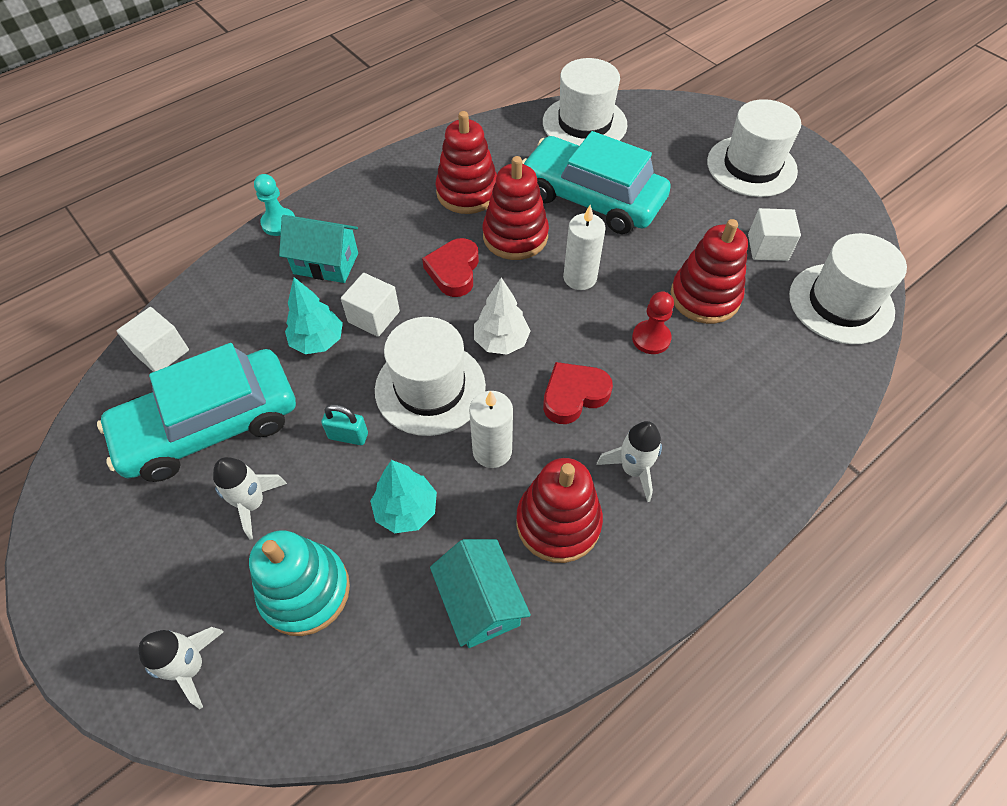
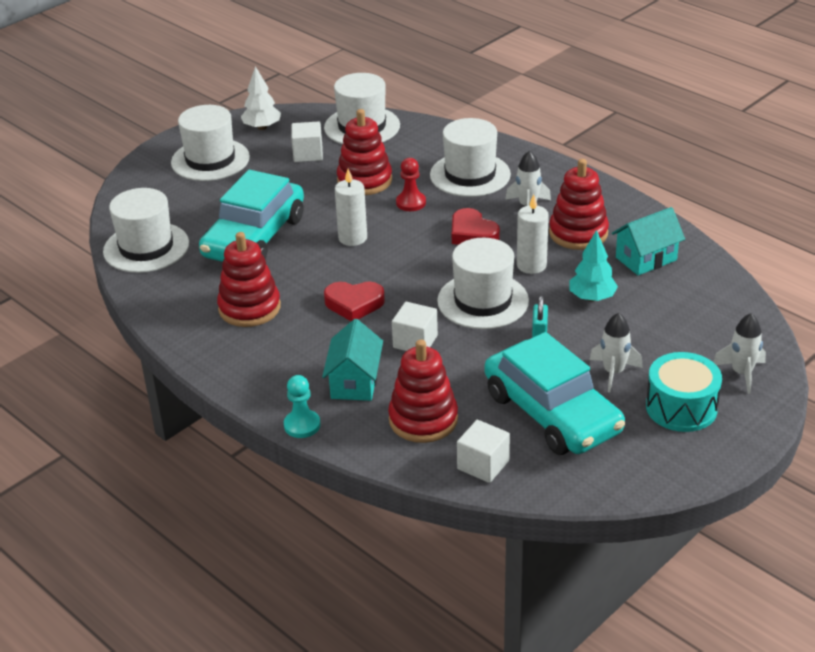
camera: 95 degrees left, 20 degrees down
(160, 567) = (681, 407): none -> turquoise drum
(305, 591) = (669, 333): turquoise stacking toy -> none
(318, 341) = (449, 369): turquoise tree -> none
(501, 341) = (428, 271): white tree -> white tree (262, 127)
(515, 236) = (307, 275): red stacking toy -> red stacking toy (423, 419)
(718, 411) = (470, 175): none -> white hat

